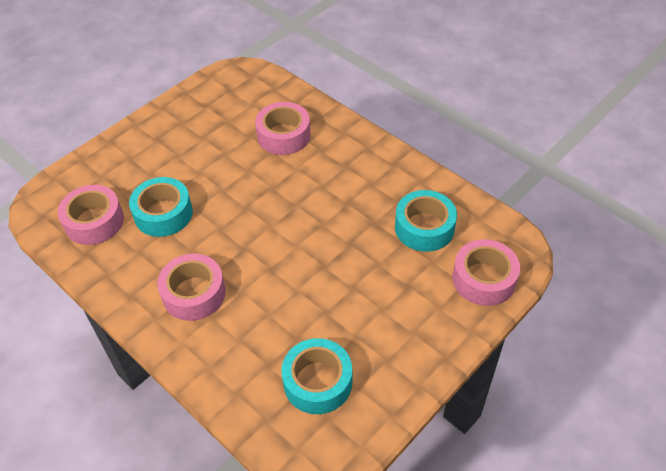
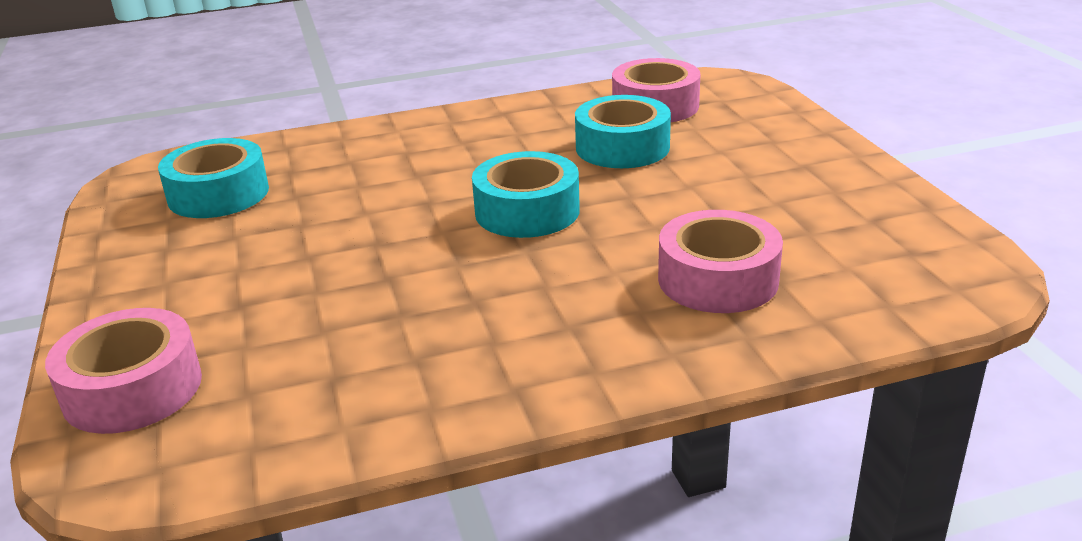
camera: 120 degrees right, 20 degrees down
(194, 293) = (456, 146): pink tape -> none
(424, 227) = (318, 365): turquoise tape -> turquoise tape (527, 211)

